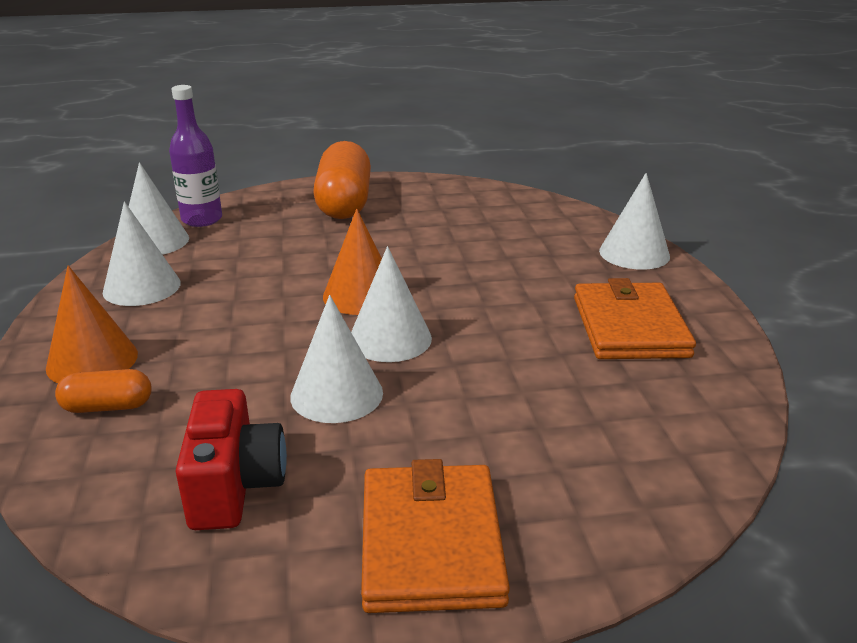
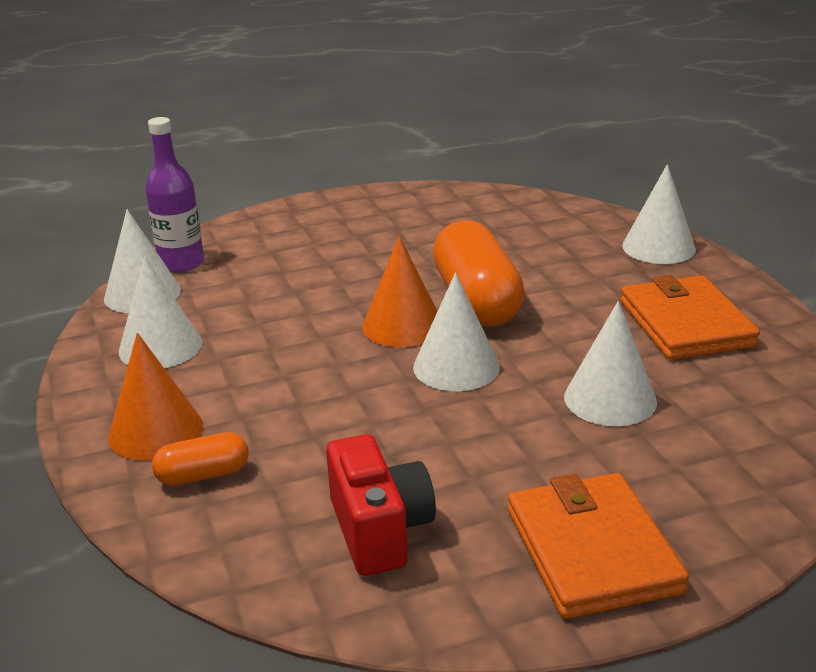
camera: 10 degrees left, 0 degrees up
(336, 394) = (432, 429): white cone -> white cone (610, 399)
(344, 203) = (330, 226): orange capsule -> orange capsule (476, 301)

